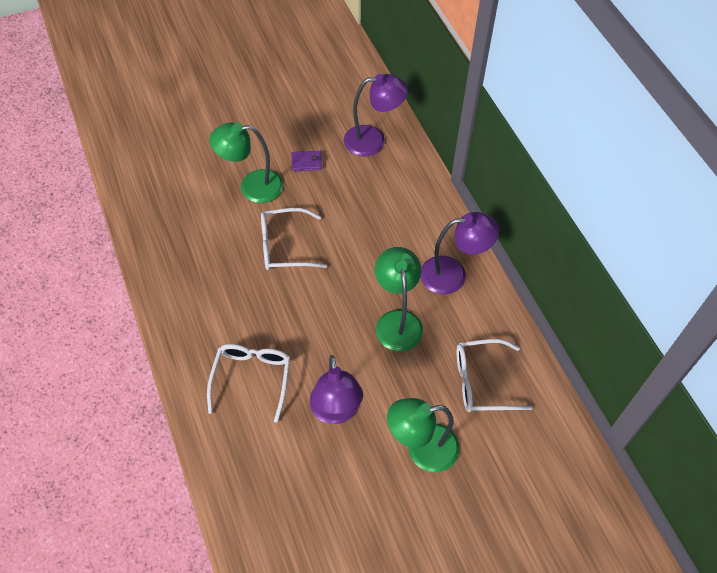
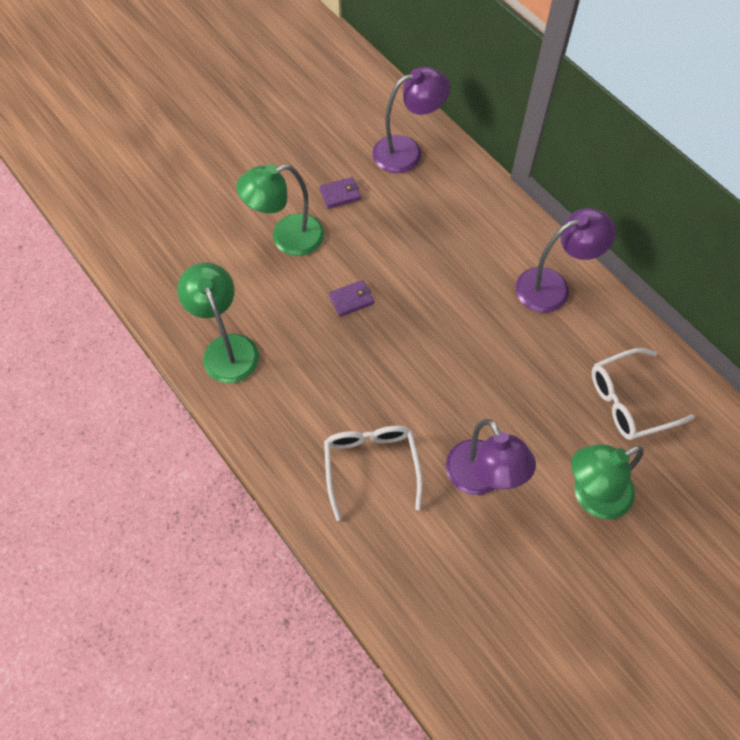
camera: 15 degrees left, 5 degrees up
(285, 246) = (351, 300): white glasses -> purple wallet
(397, 321) = (511, 355): green lamp -> green lamp (227, 348)

